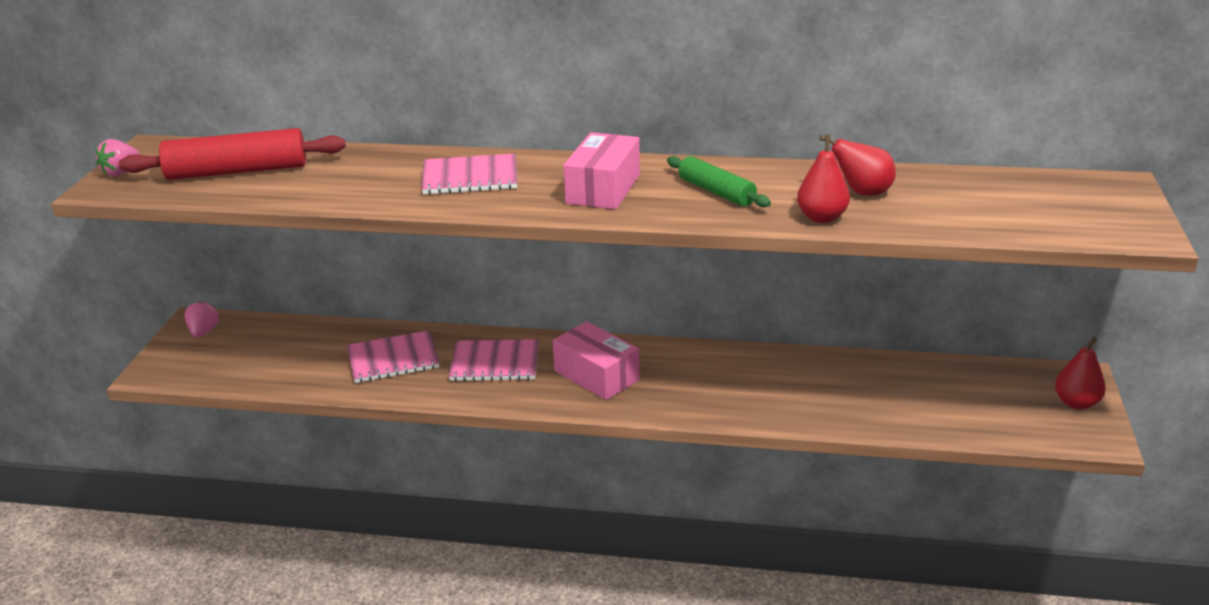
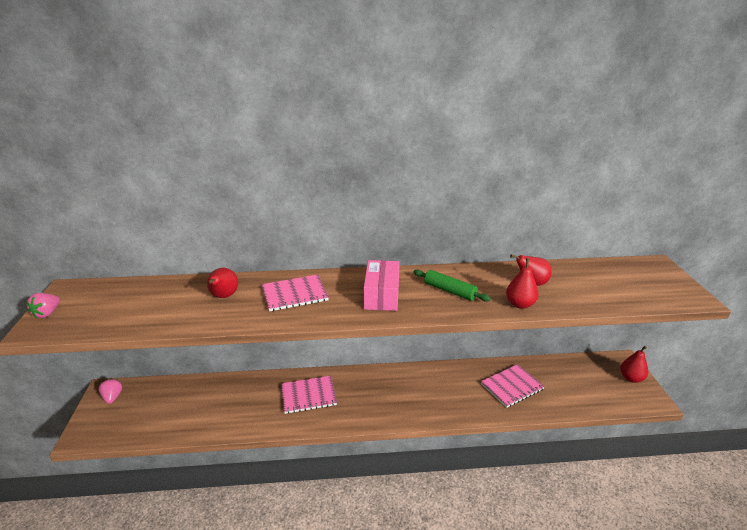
camera: 15 degrees left, 0 degrees up
(237, 171) = (134, 304): red rolling pin -> none
(365, 172) = (223, 296): none -> red pear
(393, 359) = (244, 402): pink notebook -> pink notebook (512, 386)
(596, 375) = (372, 396): pink box -> none

